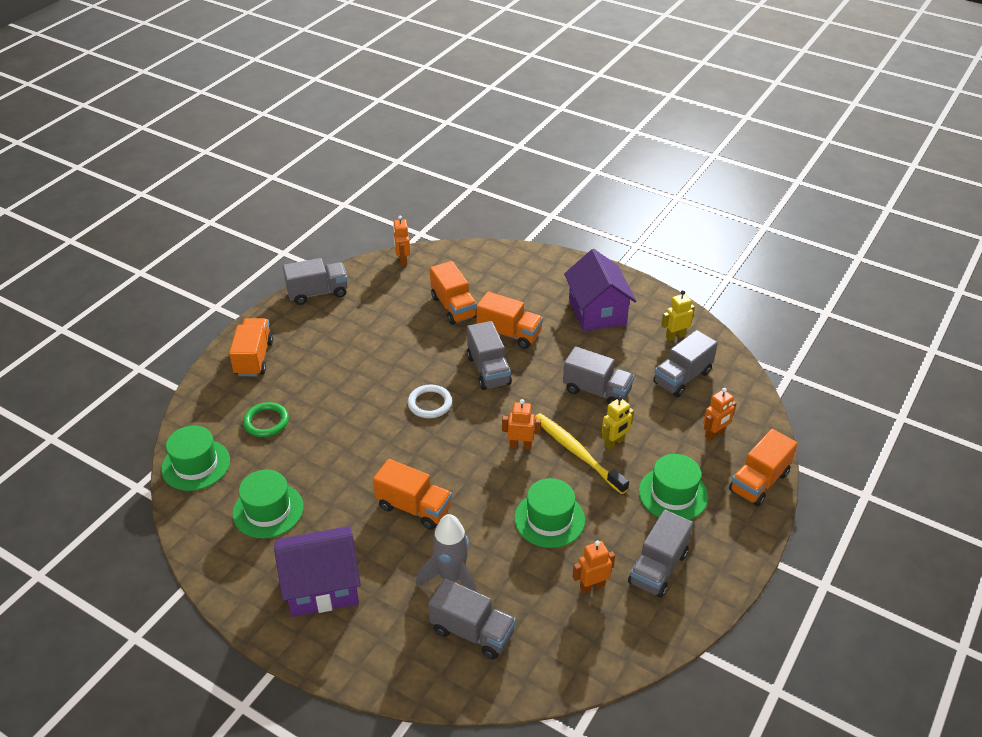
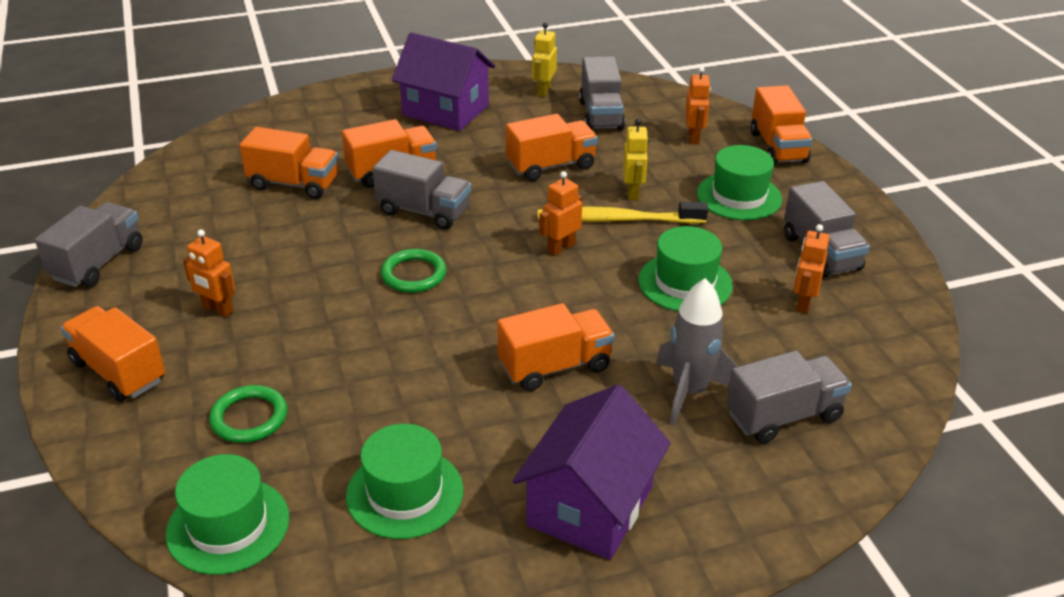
camera: 50 degrees left, 5 degrees down
(402, 260) = (160, 178): orange robot -> orange robot (217, 309)
(430, 403) = (413, 274): white ring -> green ring
(597, 391) = (551, 166): grey truck -> orange truck

